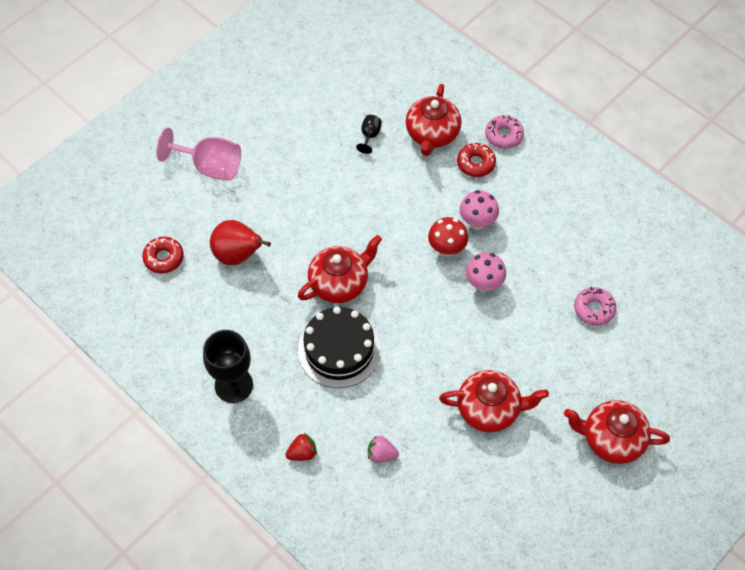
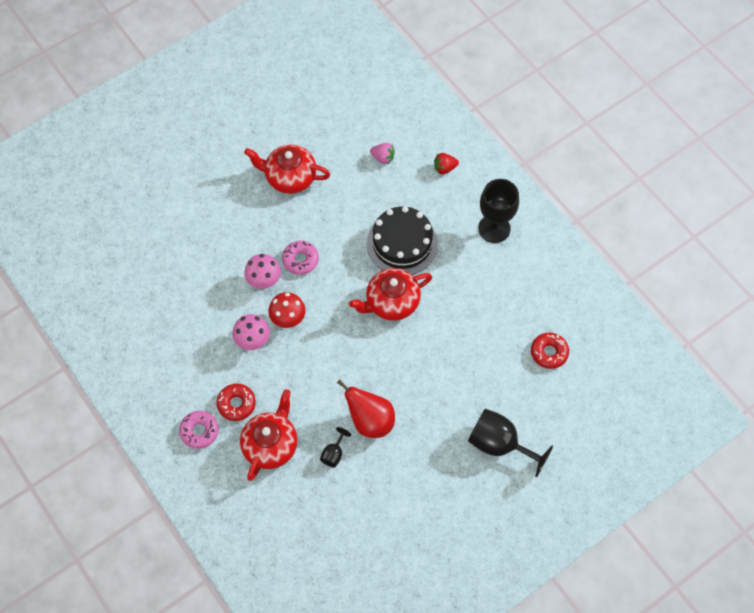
camera: 170 degrees left, 5 degrees up
(210, 167) = (499, 444): pink goblet -> black goblet
(238, 255) = (480, 344): red pear -> red pear (370, 421)
(594, 309) = (176, 244): pink donut -> pink donut (300, 260)
(611, 439) = (202, 141): red teapot -> none

